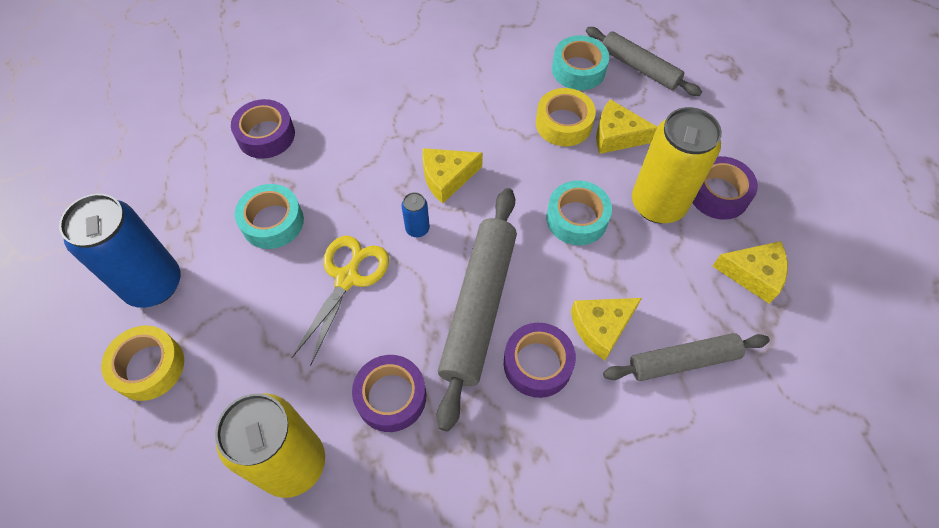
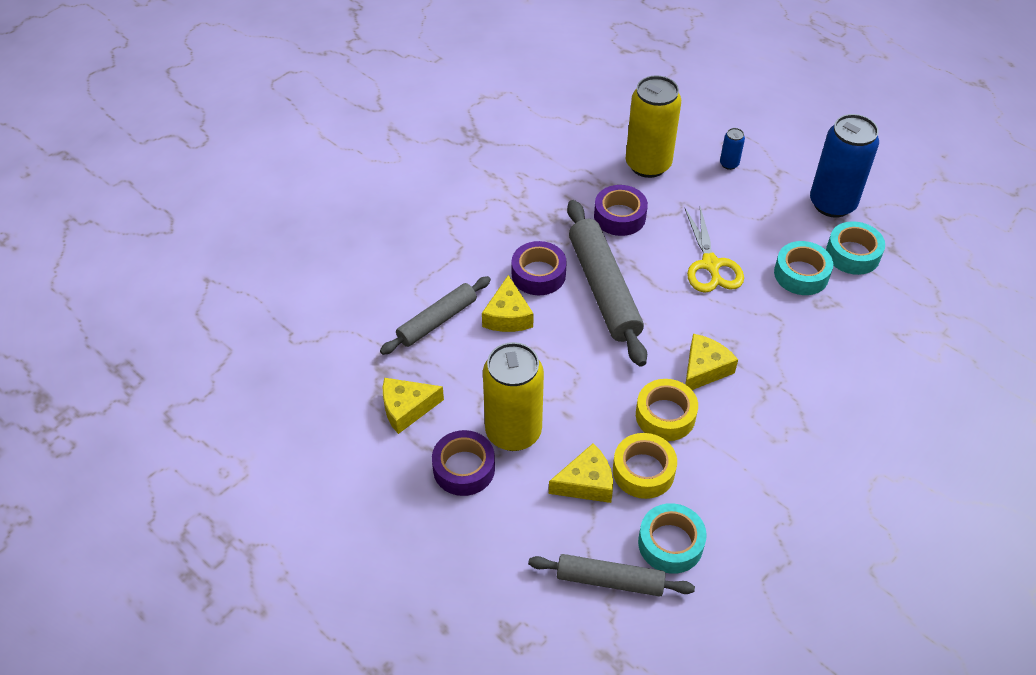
camera: 150 degrees right, 10 degrees down
(149, 367) = (780, 166): yellow tape -> yellow tape (665, 415)
(266, 135) = (881, 332): purple tape -> none
(417, 229) = (692, 319): blue can -> blue can (729, 164)
(577, 218) = (574, 386): turquoise tape -> turquoise tape (852, 254)
(601, 327) = (507, 316): yellow cheese -> yellow cheese turned 150 degrees clockwise

